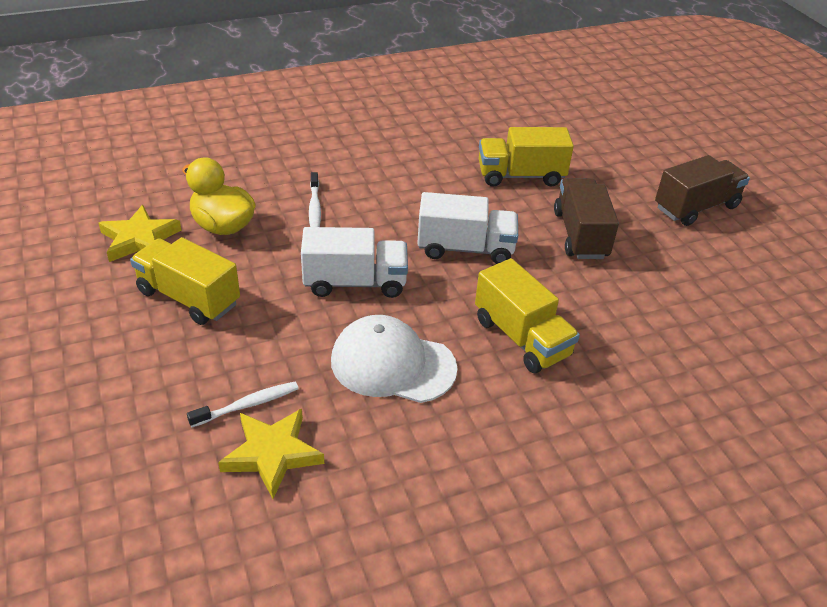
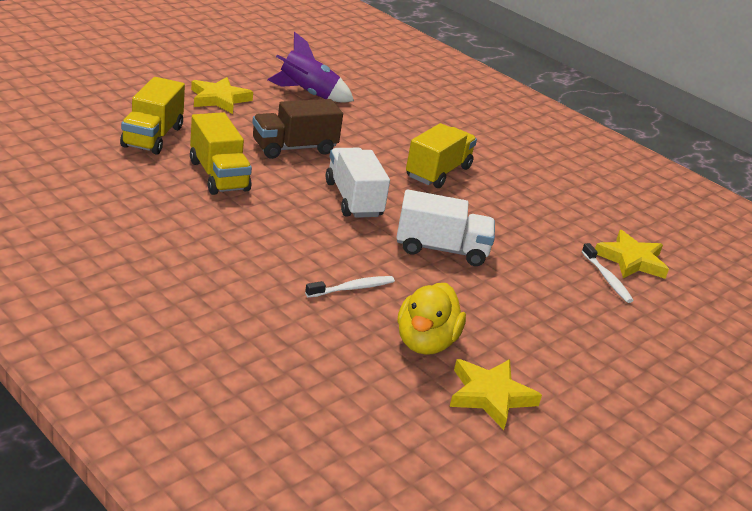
camera: 115 degrees left, 10 degrees down
(189, 298) = (536, 337): yellow truck -> yellow truck (152, 137)
(248, 405) = (607, 278): white toothbrush -> white toothbrush turned 150 degrees counterclockwise
(355, 283) = (441, 249): white truck -> white truck turned 120 degrees clockwise
(392, 364) = (511, 222): white cap -> none
(696, 207) = (219, 99): brown truck -> yellow star
(732, 280) = (308, 94): none -> purple rocket

